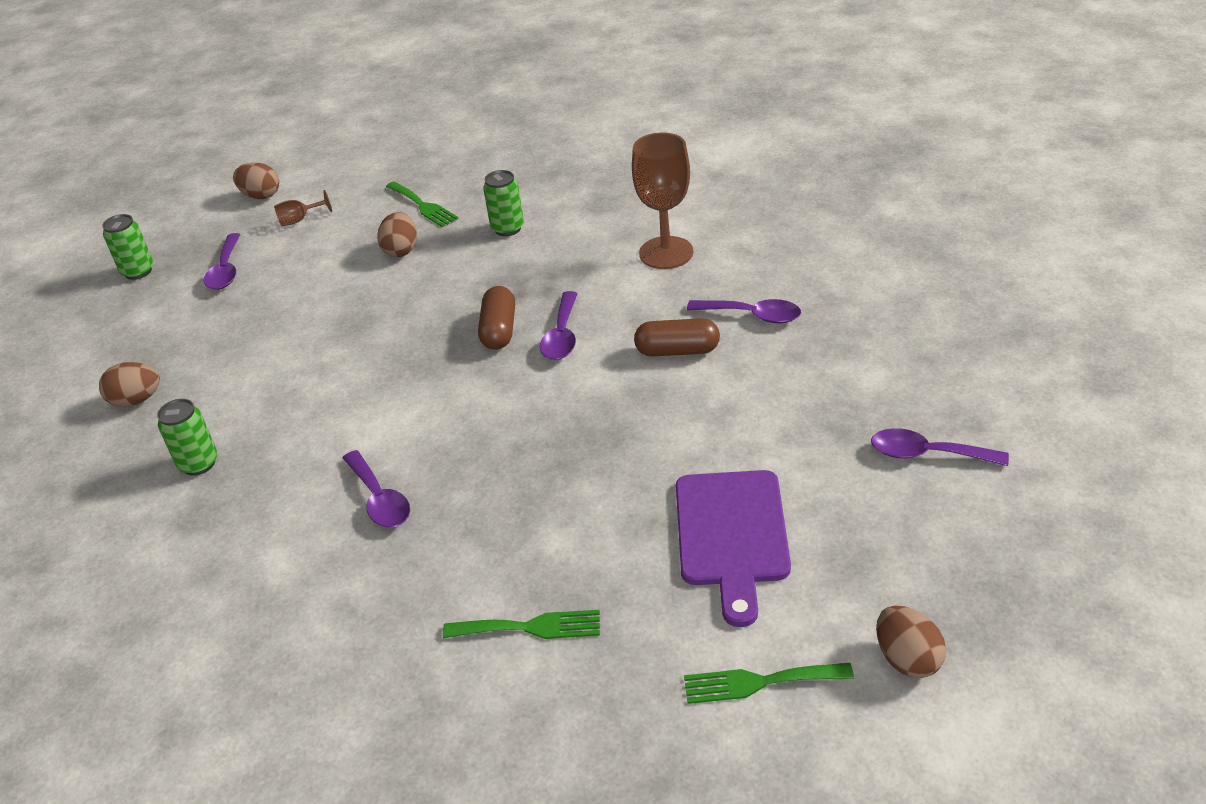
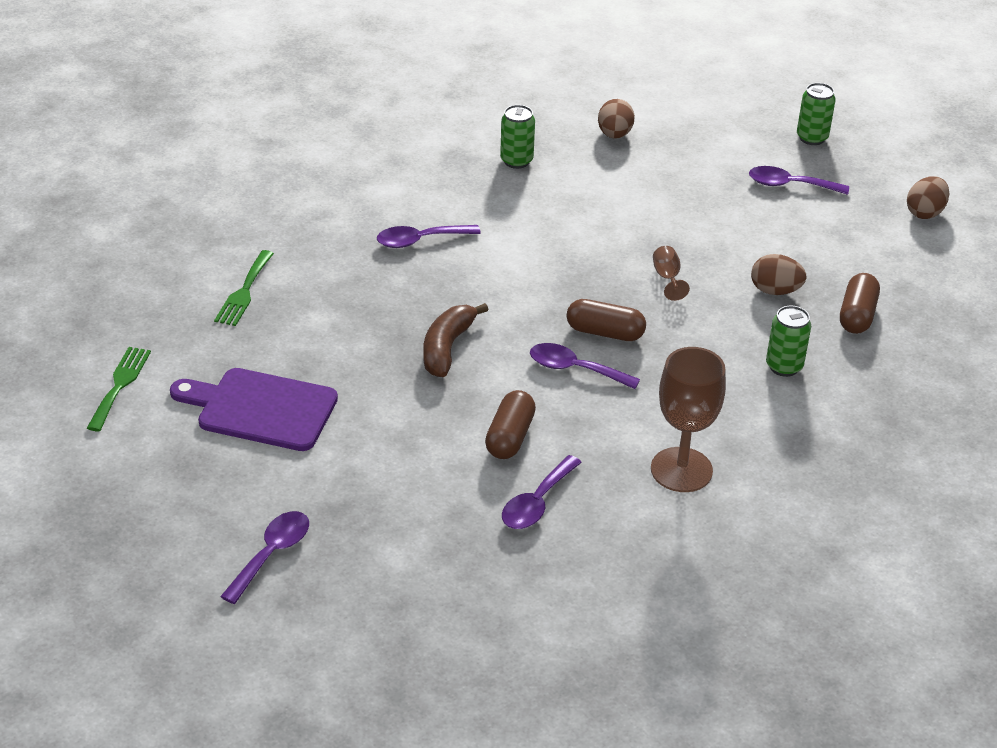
camera: 100 degrees right, 0 degrees up
(299, 220) = (864, 233): brown goblet -> brown goblet (667, 278)
(423, 206) = (857, 315): green fork -> brown capsule
(565, 425) = (447, 348): none -> brown banana
(907, 659) = (83, 463): brown egg -> none

